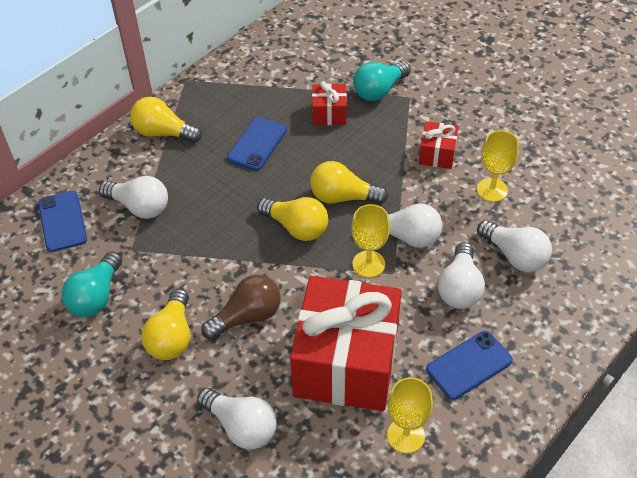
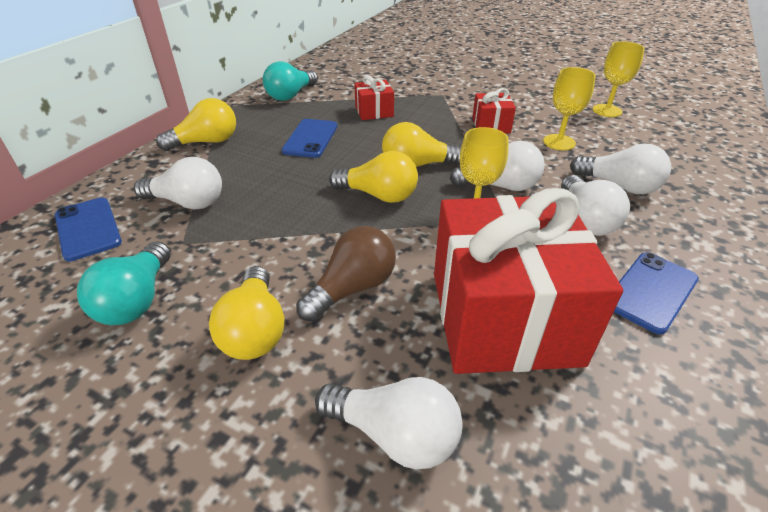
camera: 15 degrees left, 10 degrees down
(163, 133) = (206, 142): yellow light bulb -> yellow light bulb turned 150 degrees clockwise
(379, 90) = (413, 93): turquoise light bulb -> turquoise light bulb (291, 95)
(406, 435) = (636, 393): yellow goblet -> yellow goblet (607, 110)

